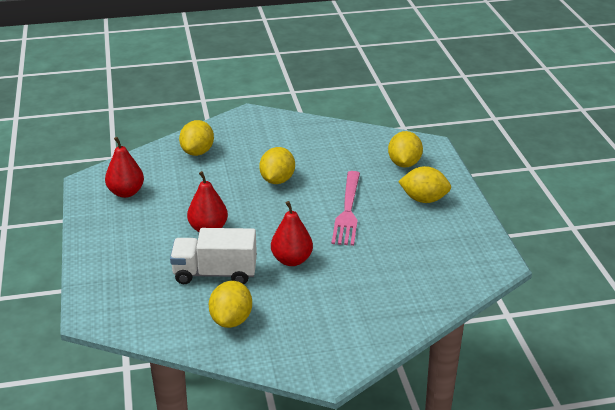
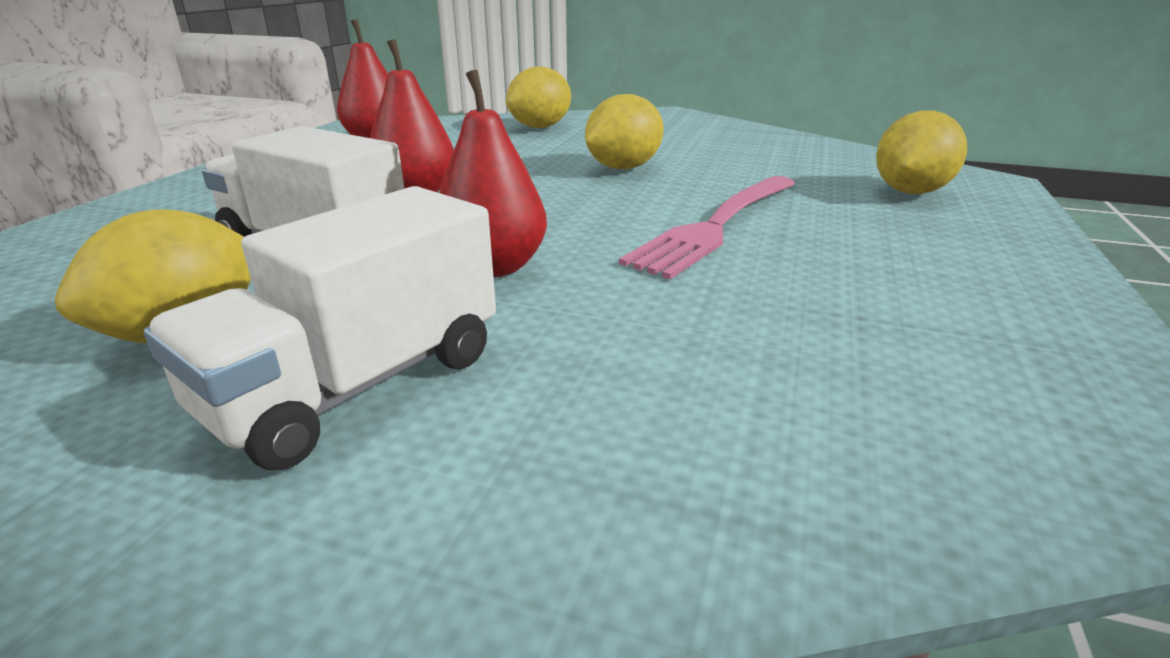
camera: 30 degrees right, 5 degrees down
(306, 315) = (357, 385): none -> white truck
(424, 199) = (929, 246): yellow lemon -> none

